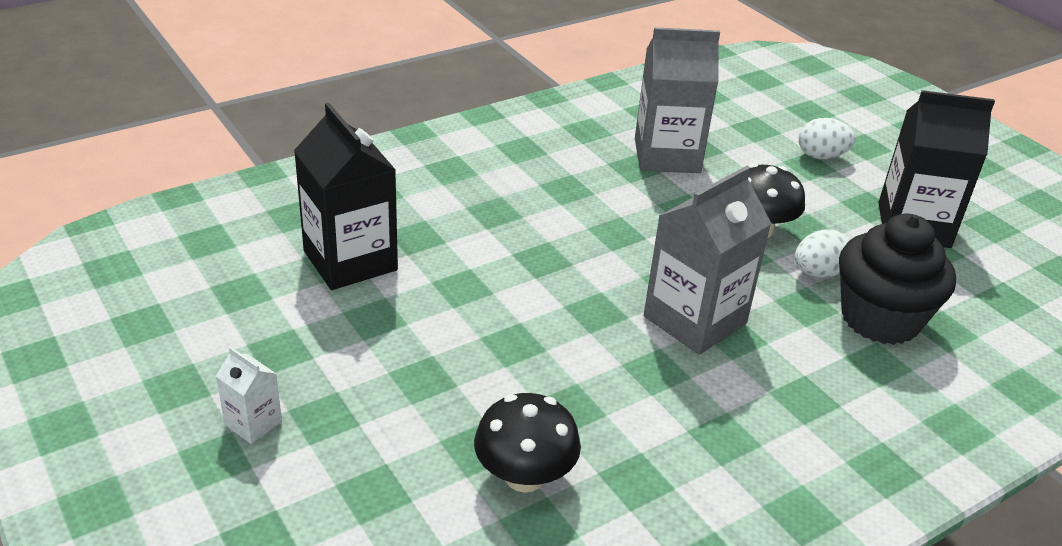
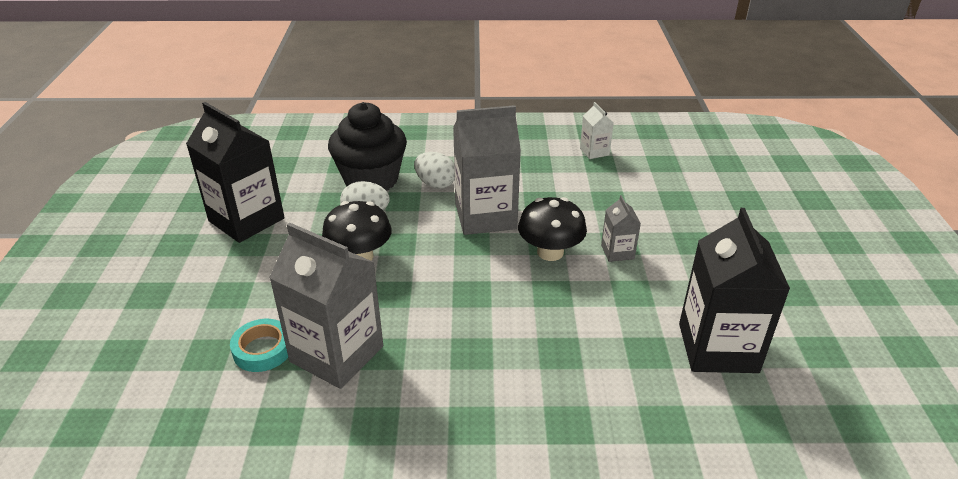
camera: 145 degrees left, 0 degrees up
(253, 423) = (815, 252): white carton -> white carton (594, 152)
(507, 329) = (617, 252): none -> grey carton
(524, 476) = (658, 181): black mushroom -> black mushroom (550, 252)
(722, 142) = (262, 350): none -> turquoise tape
(821, 156) = (205, 298): white egg -> white egg (435, 184)

